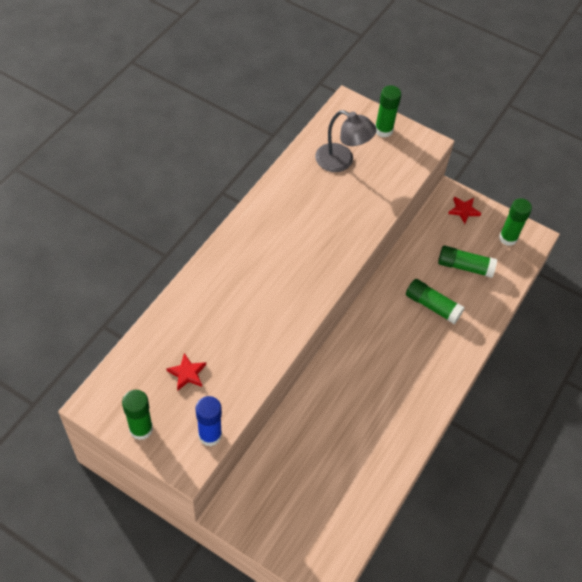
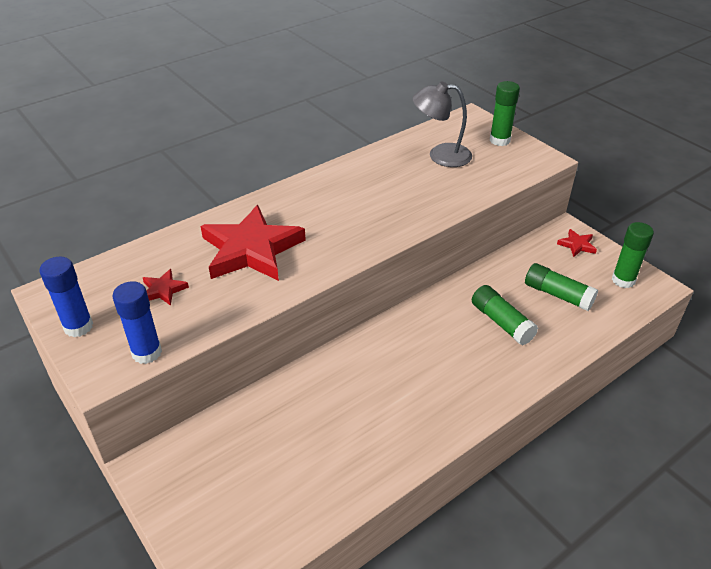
camera: 25 degrees right, 15 degrees down
(141, 429) = (78, 327): green glue stick -> blue glue stick
(235, 311) = (251, 249): none -> red star
(341, 161) = (440, 155): grey lamp -> grey lamp turned 135 degrees clockwise

